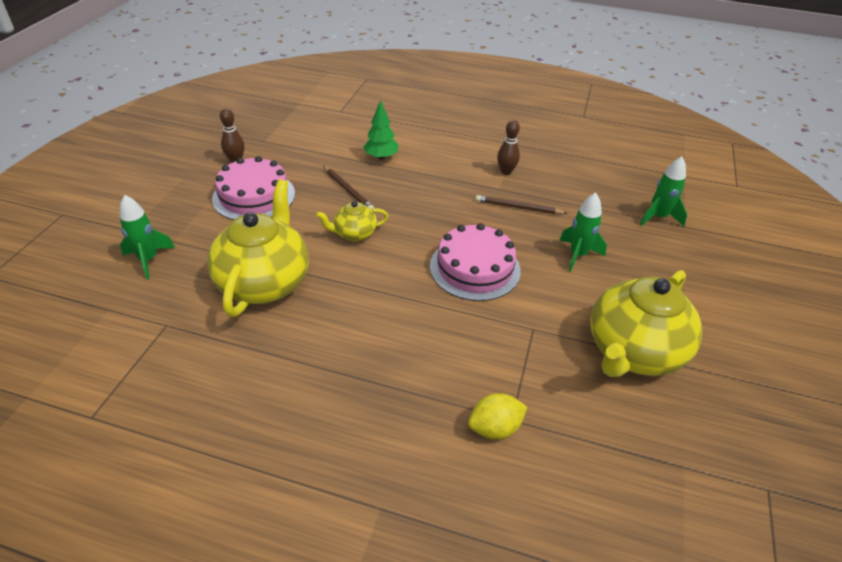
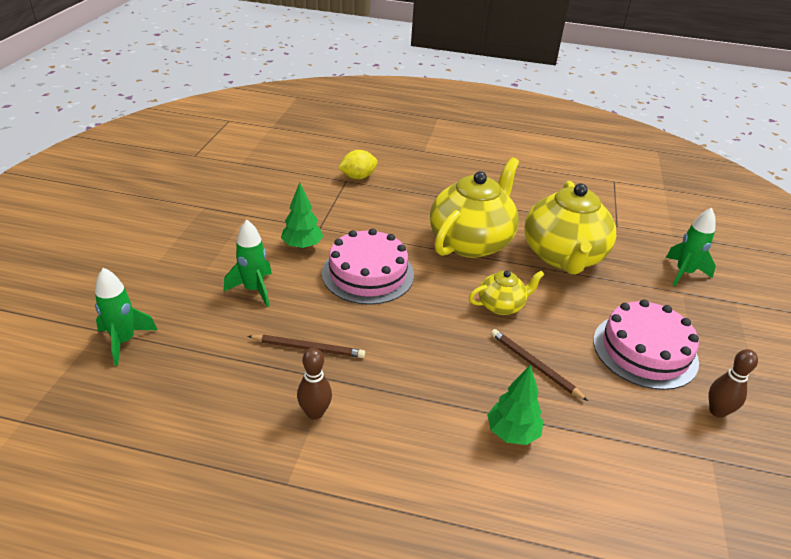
camera: 175 degrees right, 5 degrees down
(546, 303) = (302, 246): none -> green tree
(633, 351) = (240, 214): yellow teapot -> yellow teapot (471, 242)

